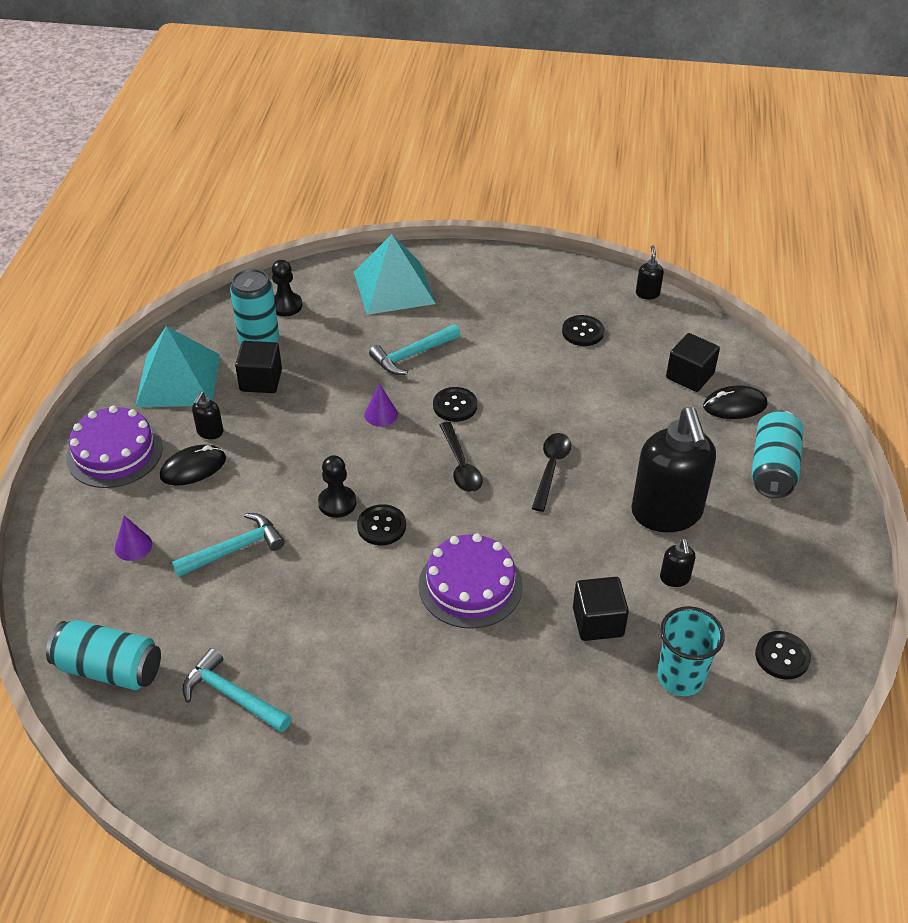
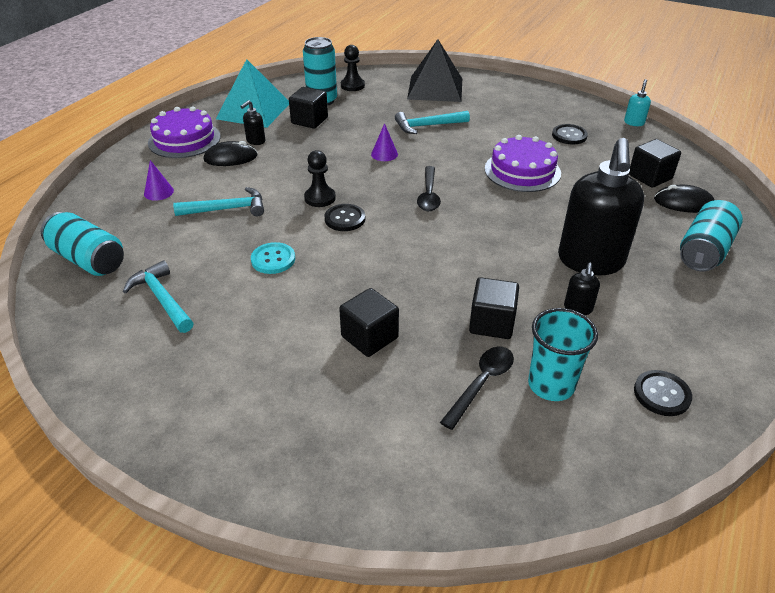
camera: 20 degrees right, 5 degrees down
(329, 606) = (273, 259): none -> turquoise button
(394, 287) = (435, 88): turquoise pyramid -> black pyramid
(455, 406) = (444, 159): black button -> none
(470, 585) = (394, 272): purple cake -> purple cake (522, 171)
(483, 676) = (369, 337): none -> black cube
(551, 469) = (502, 212): black spoon -> black spoon (481, 384)
(647, 293) = (634, 123): black soap dispenser -> turquoise soap dispenser

